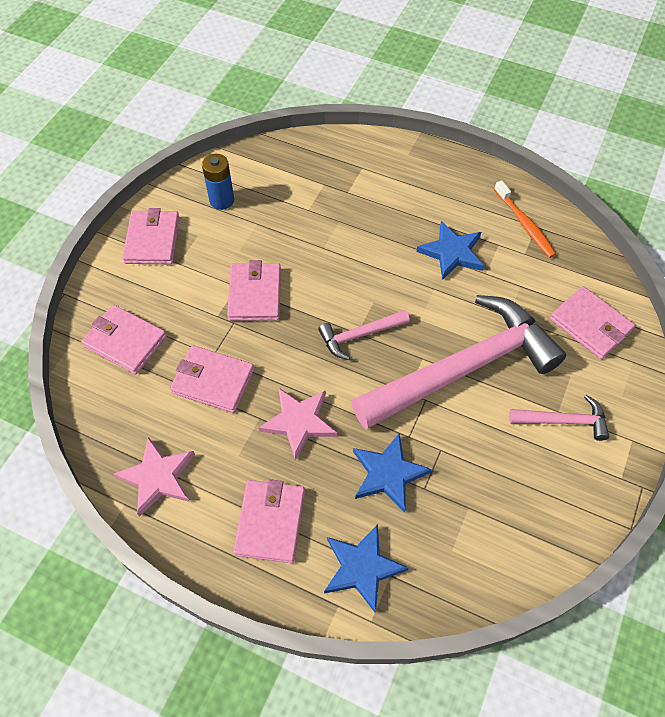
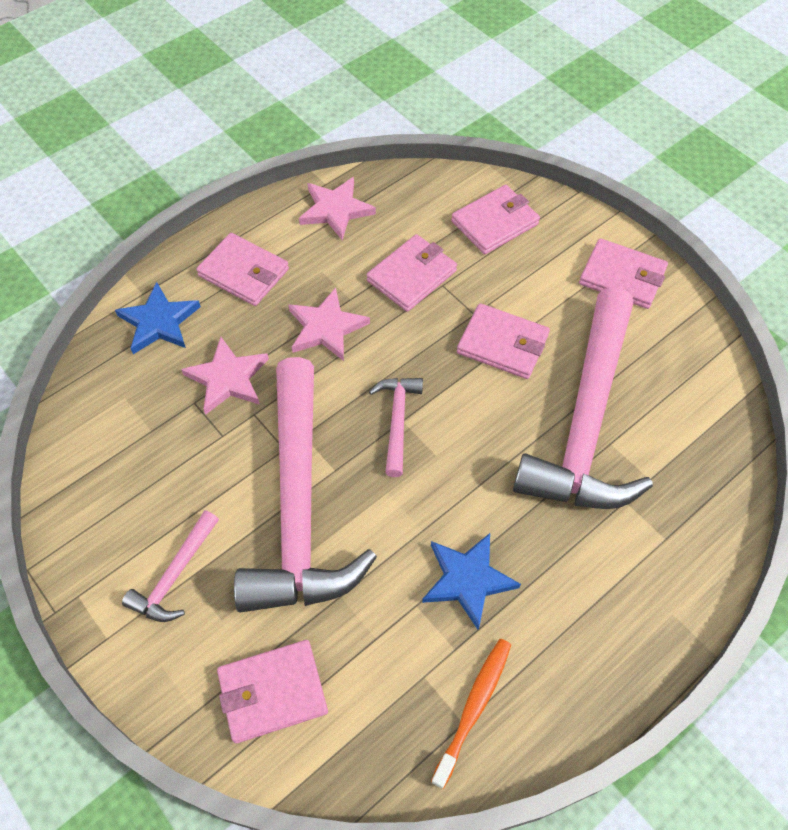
camera: 115 degrees right, 0 degrees up
(222, 200) = (660, 358): blue battery -> none
(296, 226) = (586, 420): none -> pink hammer
(388, 474) = (228, 378): blue star -> pink star
(525, 224) = (473, 708): orange toothbrush -> orange toothbrush turned 120 degrees clockwise

